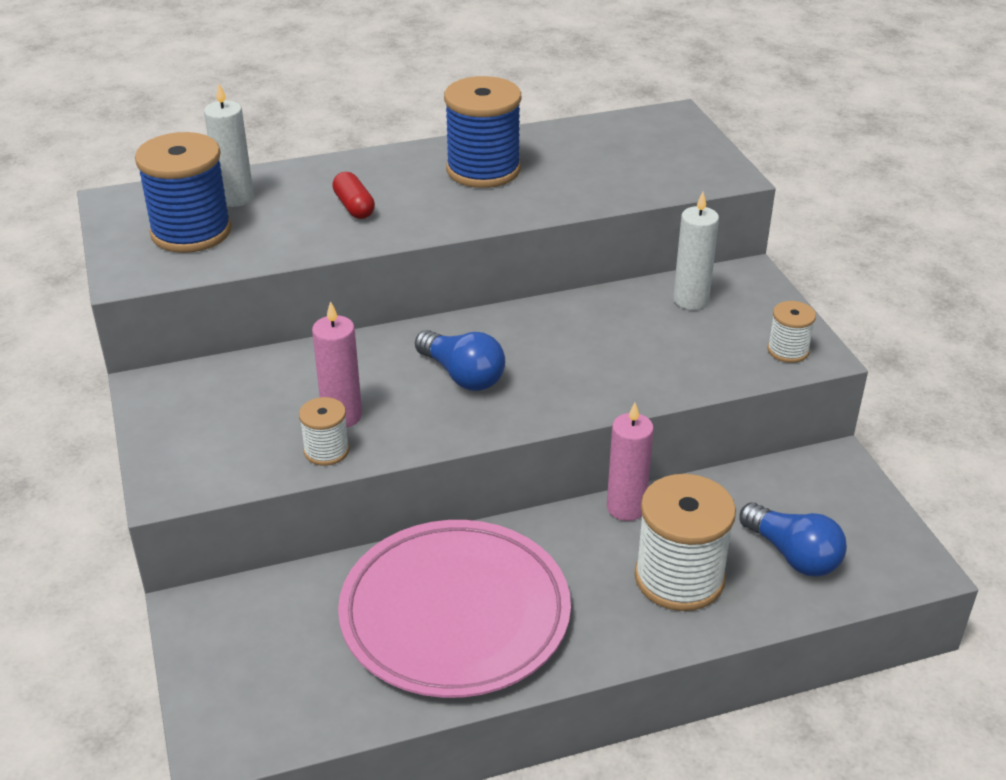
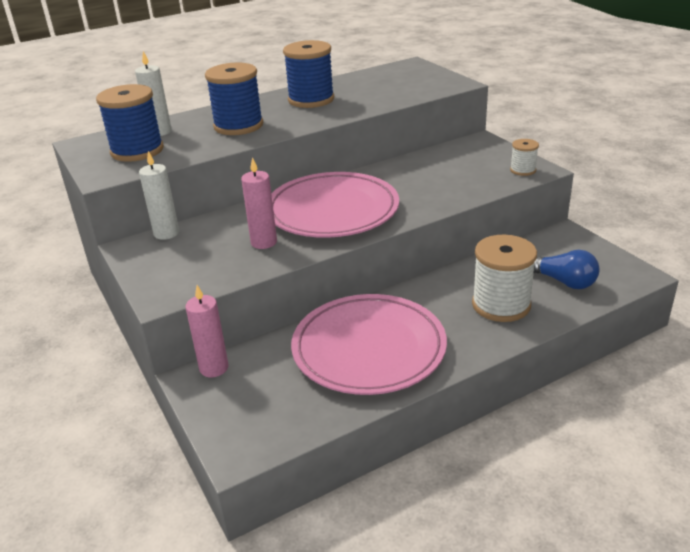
camera: 10 degrees left, 5 degrees down
(326, 451) = (261, 261): white spool -> none
(354, 207) = (238, 126): red capsule -> blue spool
(462, 375) = (332, 211): blue light bulb -> pink plate
(626, 508) = (451, 275): pink candle -> pink candle (214, 368)
(691, 300) = (453, 156): white candle -> white candle (166, 233)

